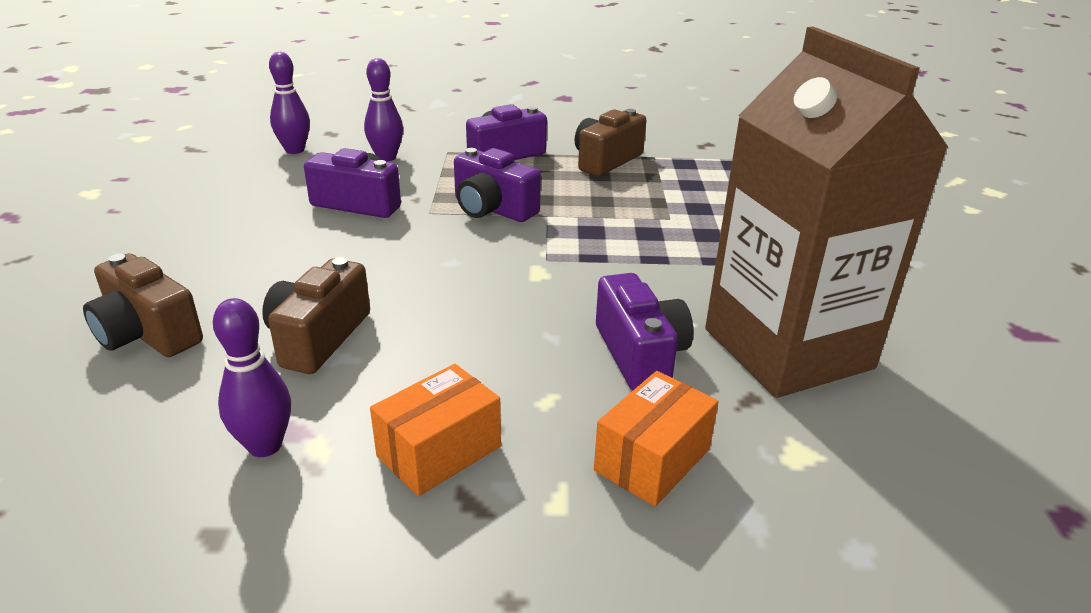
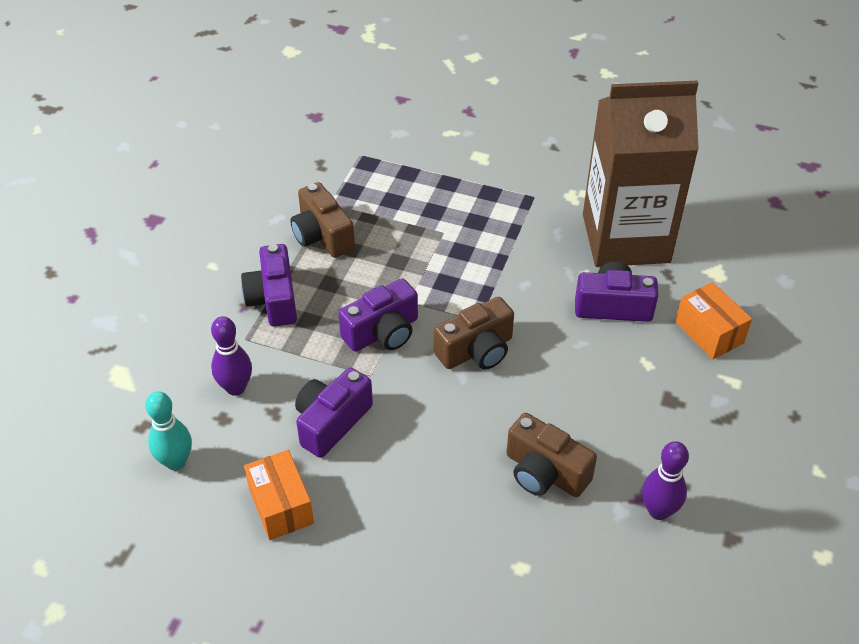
camera: 70 degrees left, 15 degrees up
(147, 333) = (506, 582): brown camera -> brown camera (476, 350)
(294, 150) = (176, 462): purple bowling pin -> turquoise bowling pin
(439, 451) = (682, 424): orange box -> orange box (281, 506)

